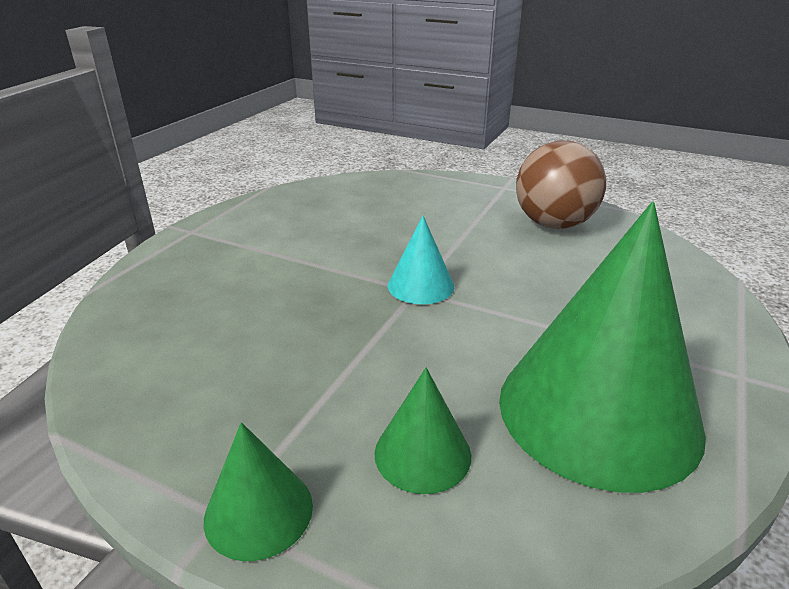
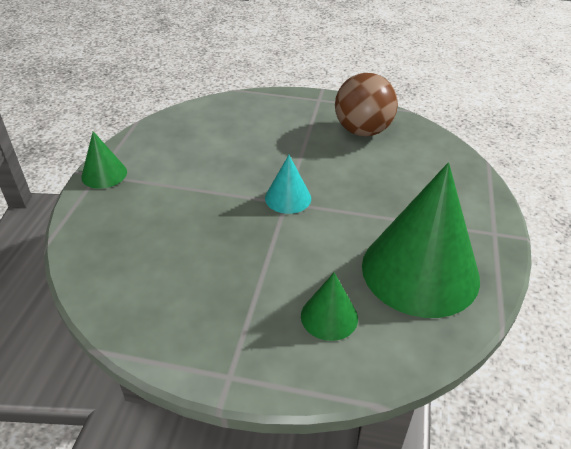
camera: 15 degrees left, 10 degrees up
(258, 511) = (250, 369): green cone -> green cone (104, 174)

